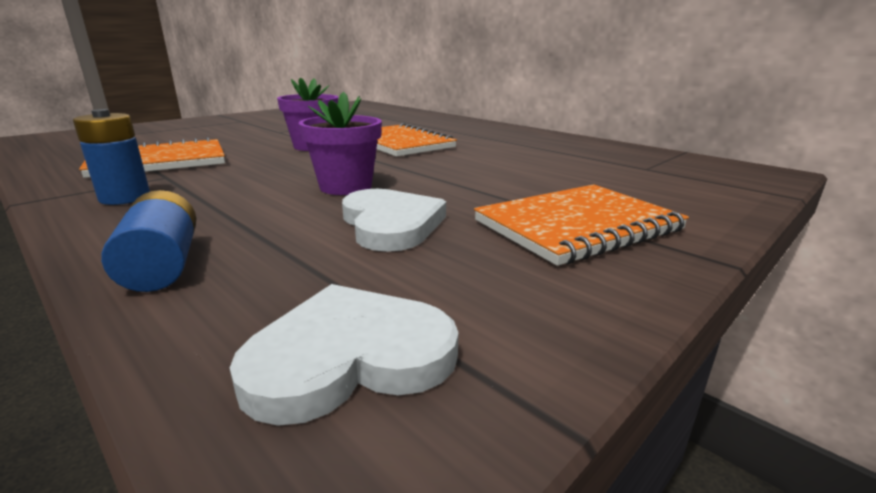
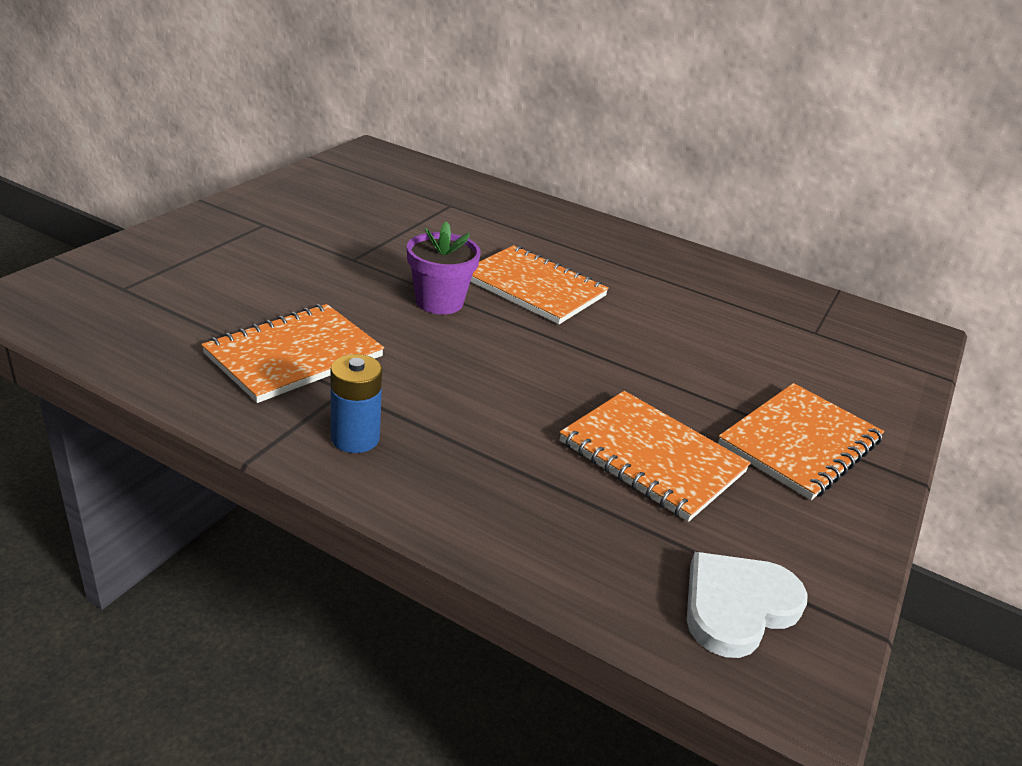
camera: 20 degrees left, 10 degrees up
(163, 265) = (519, 536): blue battery -> none
(345, 187) = (558, 395): purple flower pot -> none
(391, 224) = (651, 457): white heart -> orange notebook

